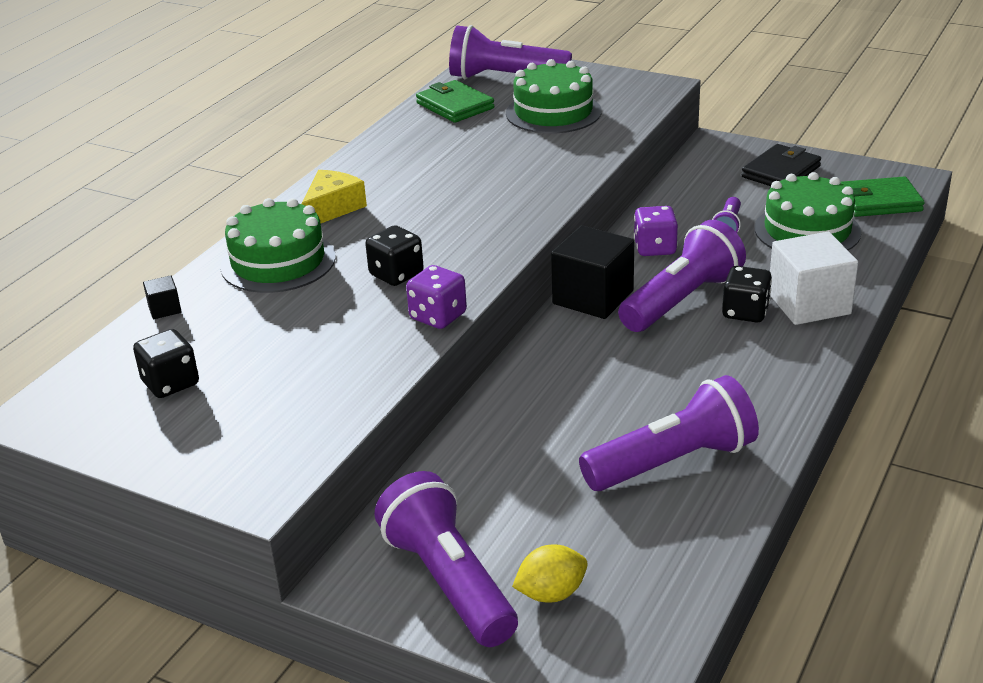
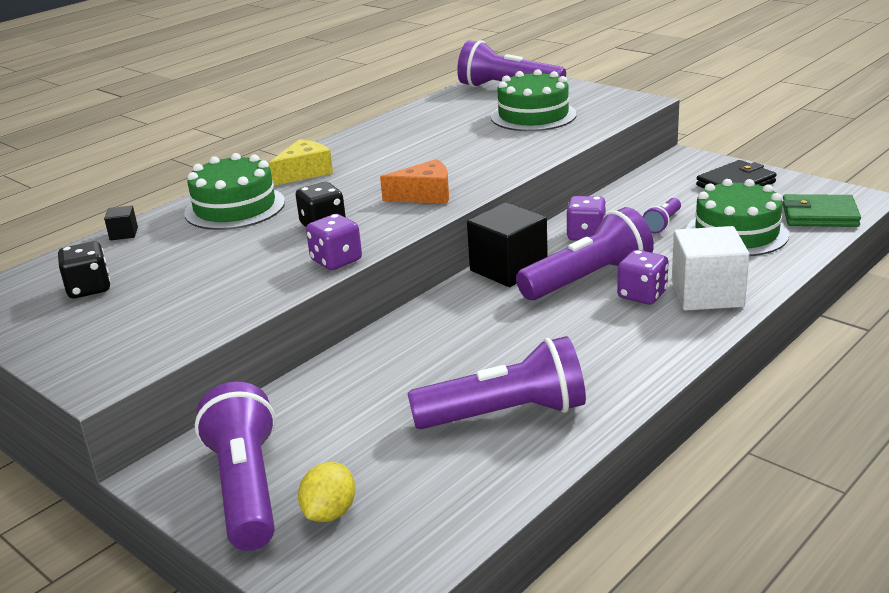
camera: 15 degrees right, 5 degrees down
(455, 106) = (453, 106): green wallet -> none
(489, 225) = (425, 195): none -> orange cheese
(551, 593) = (330, 513): yellow lemon -> yellow lemon turned 60 degrees counterclockwise
(745, 312) = (642, 295): black dice -> purple dice

